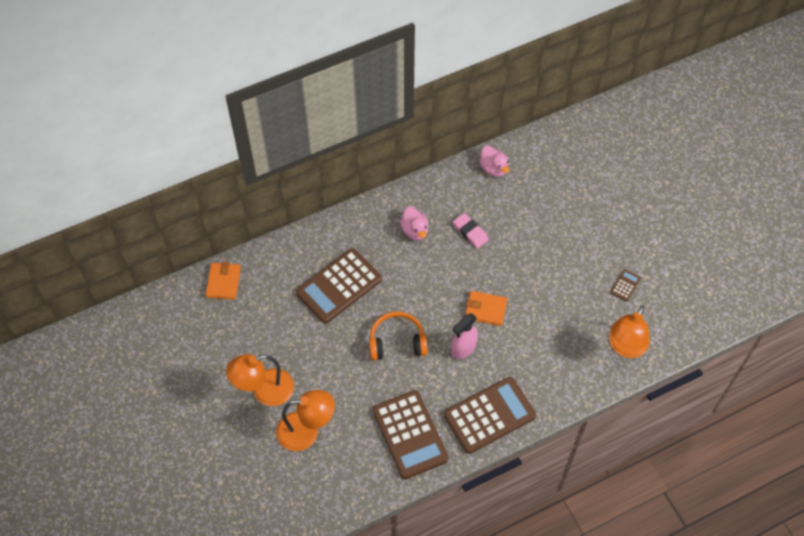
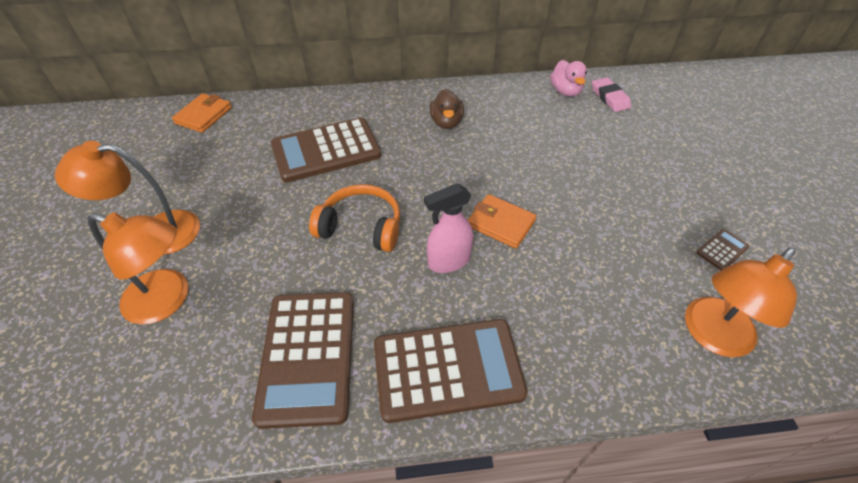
camera: 20 degrees right, 10 degrees down
(415, 230) = (446, 122): pink duck -> brown duck
(470, 232) = (514, 139): pink eraser -> pink eraser (609, 97)

